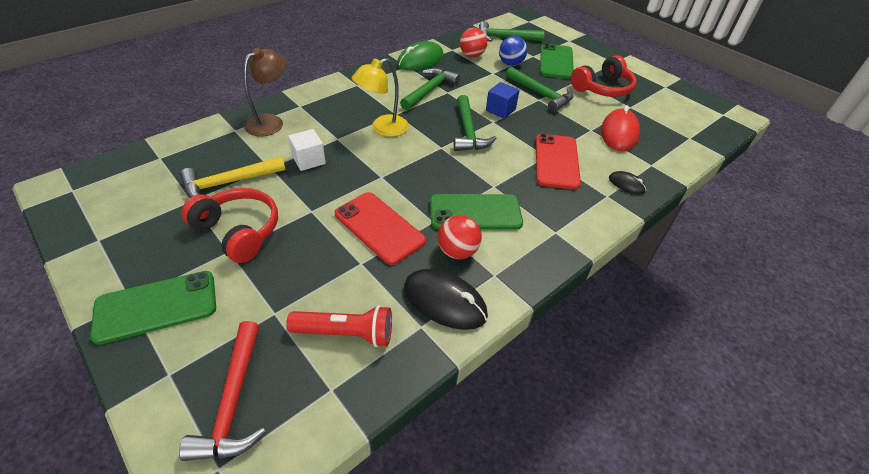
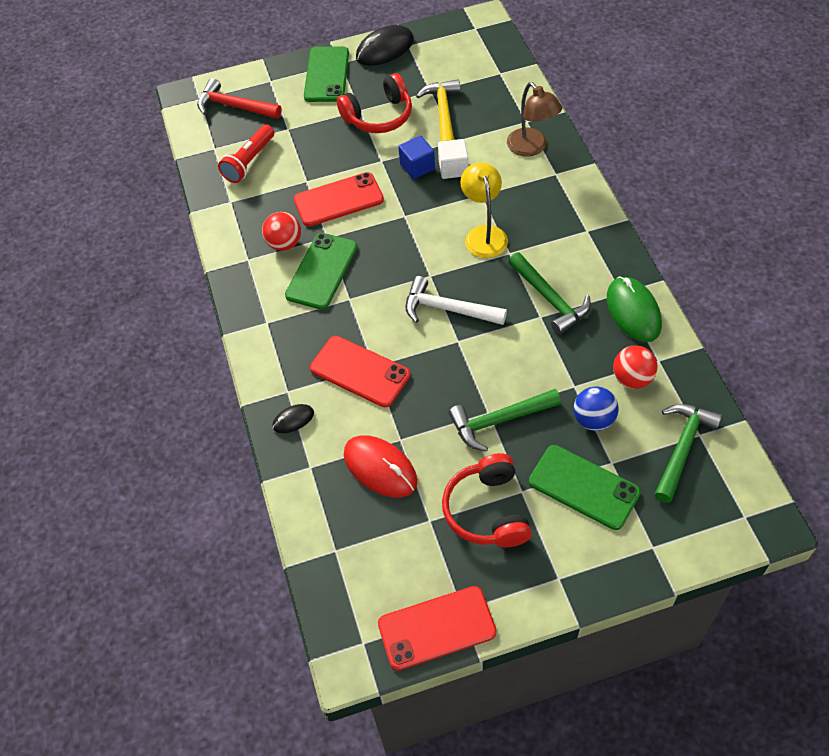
camera: 120 degrees right, 10 degrees up
(444, 301) = (242, 220): black mouse -> black mouse (385, 49)
(468, 131) = (448, 309): green hammer -> white hammer
(500, 110) = (479, 358): blue cube -> blue cube (417, 167)
(684, 92) = (437, 628): none -> red phone

